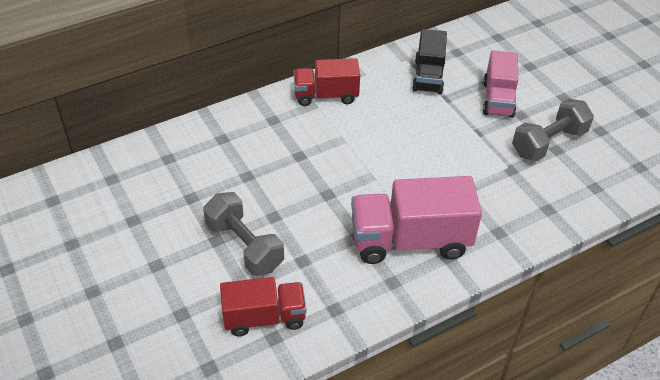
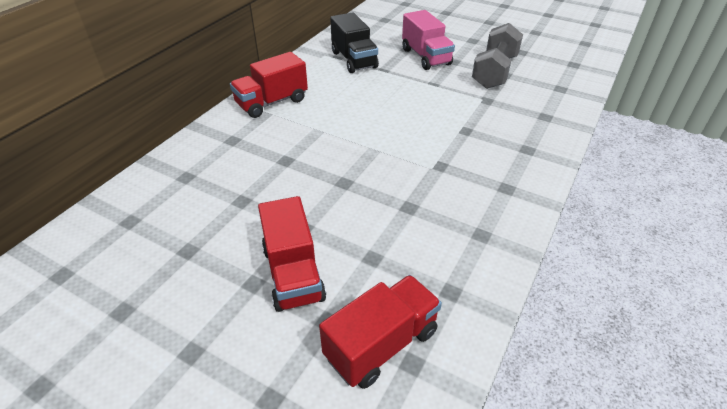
camera: 30 degrees left, 5 degrees down
(244, 246) = (293, 273): grey dumbbell -> red truck
(410, 240) = (460, 189): pink truck -> none

